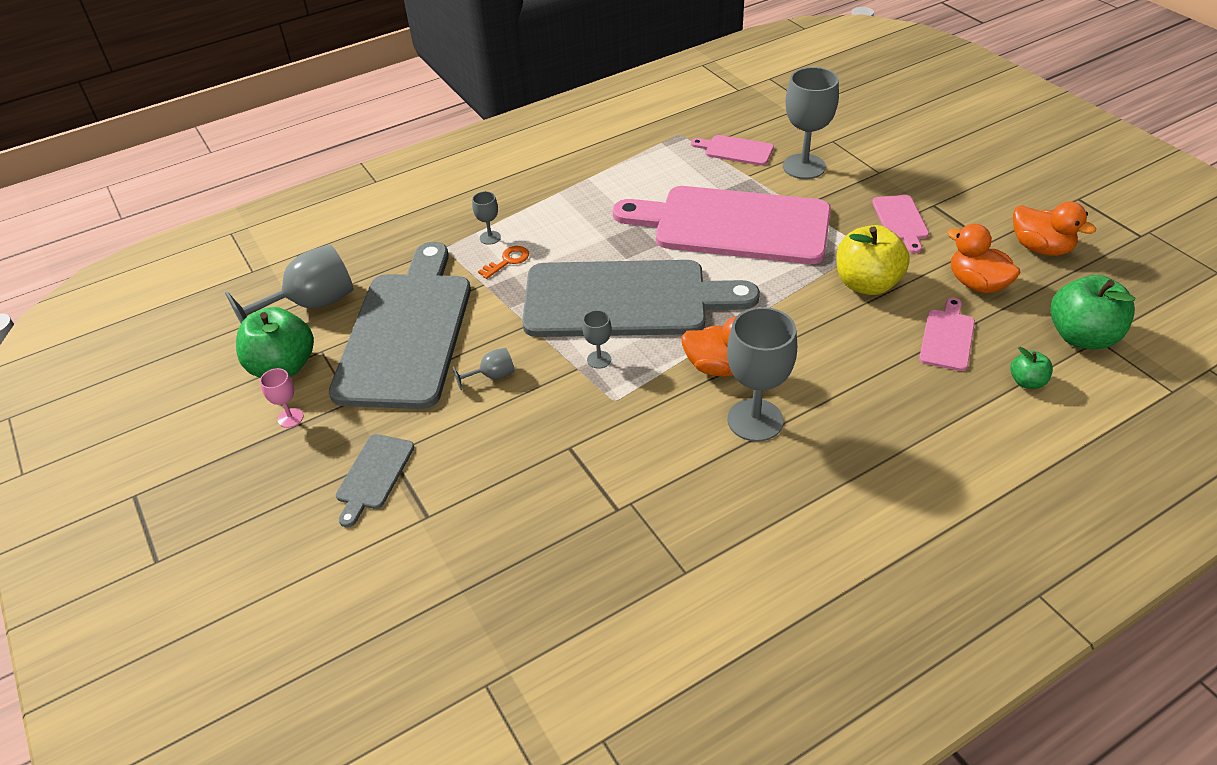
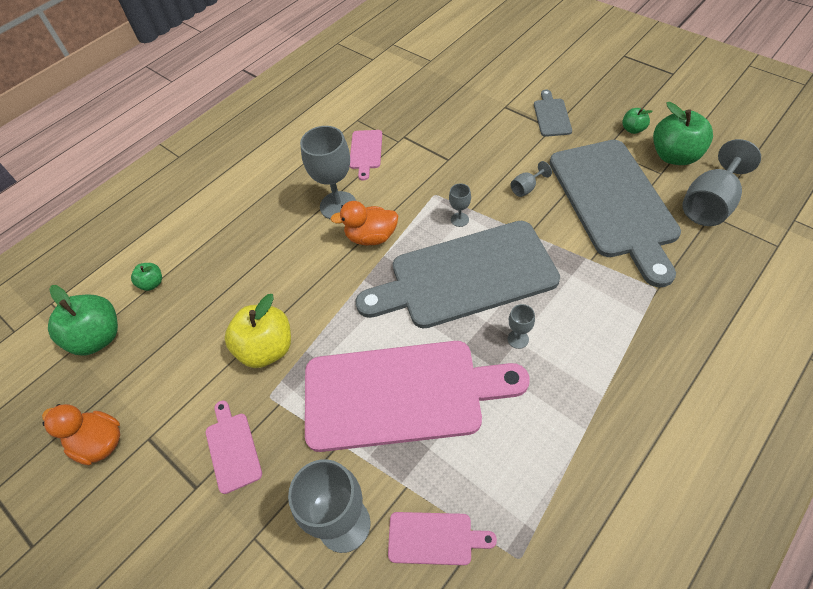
camera: 165 degrees right, 10 degrees up
(290, 418) = (633, 129): pink goblet -> green apple
(490, 238) = (625, 312): grey goblet -> grey goblet (518, 339)
(508, 261) = (588, 289): orange key -> none
(947, 337) = (204, 308): pink cutting board -> pink cutting board (366, 152)
(977, 284) = (170, 375): orange duck -> none

